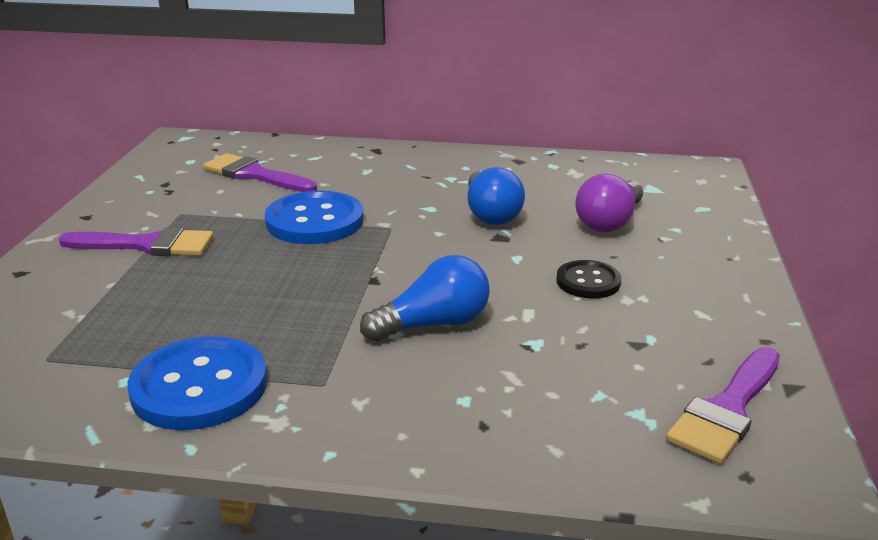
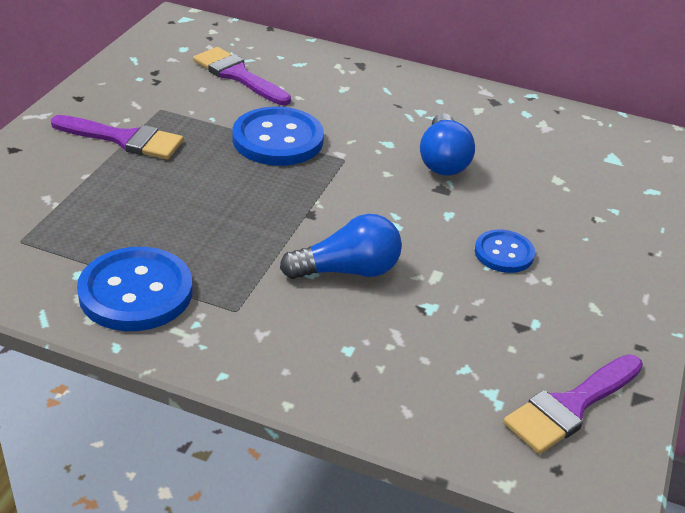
camera: 10 degrees right, 10 degrees up
(588, 281) = (504, 253): black button -> blue button
(609, 222) = (553, 190): purple light bulb -> none

